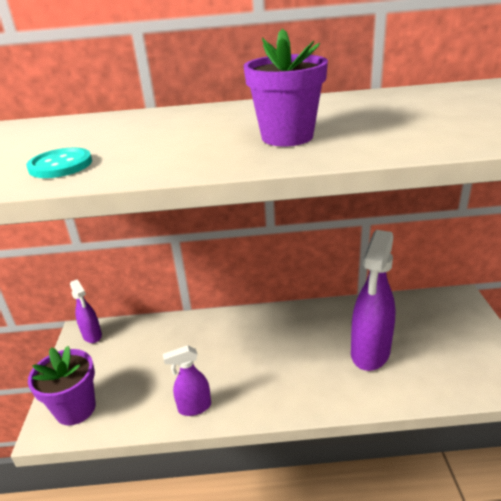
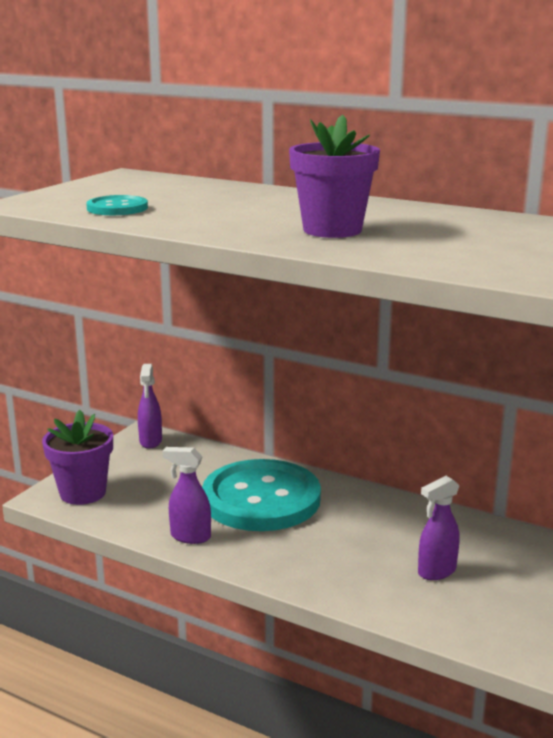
camera: 30 degrees right, 10 degrees down
(215, 349) = (261, 499): none -> turquoise button
(370, 353) = (436, 571): purple spray bottle -> purple spray bottle, size x0.53

